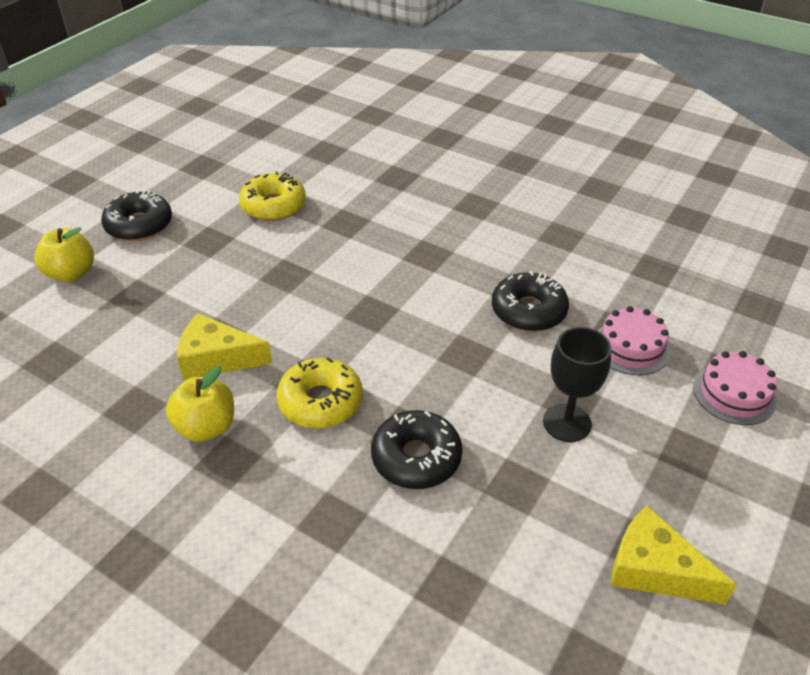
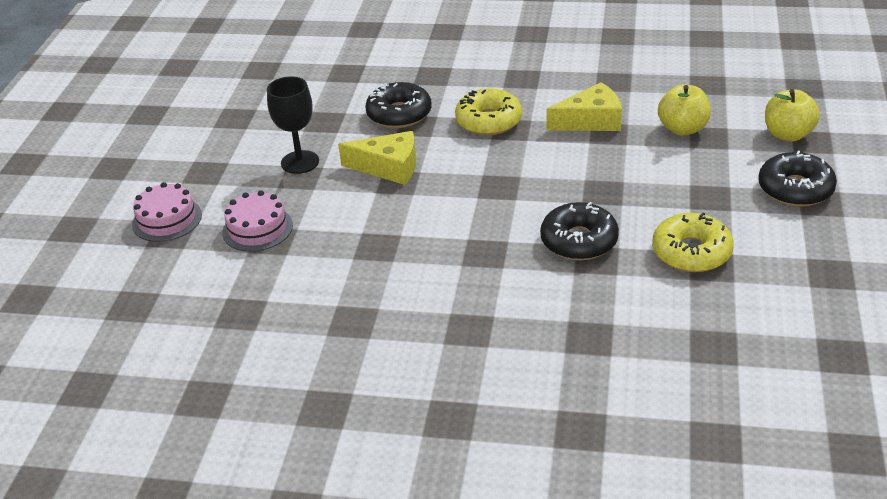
camera: 160 degrees right, 5 degrees down
(206, 427) = (553, 87): yellow apple -> yellow apple (683, 129)
(528, 311) = (359, 230): black donut -> black donut (579, 241)
(654, 569) = (227, 111): yellow cheese -> yellow cheese (389, 167)

